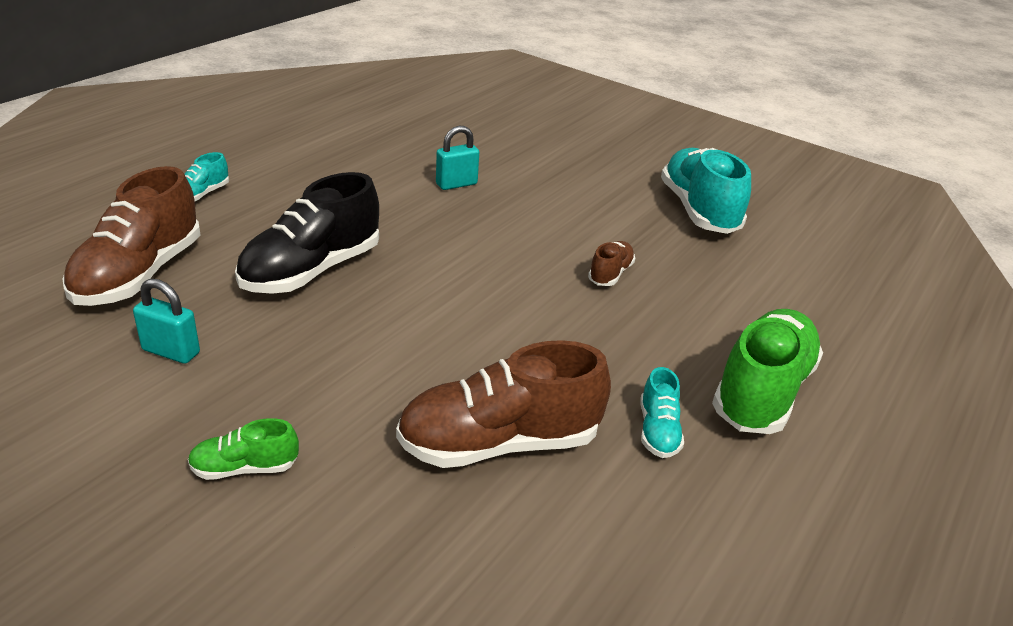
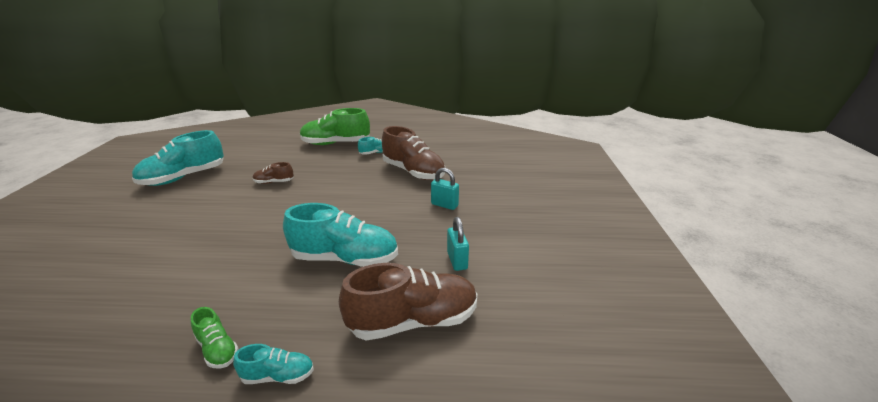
camera: 120 degrees left, 5 degrees down
(245, 468) = (485, 207): green shoe -> green shoe (218, 349)
(311, 270) = (345, 258): black shoe -> turquoise shoe
(456, 184) = (183, 257): turquoise padlock -> turquoise padlock (444, 205)

